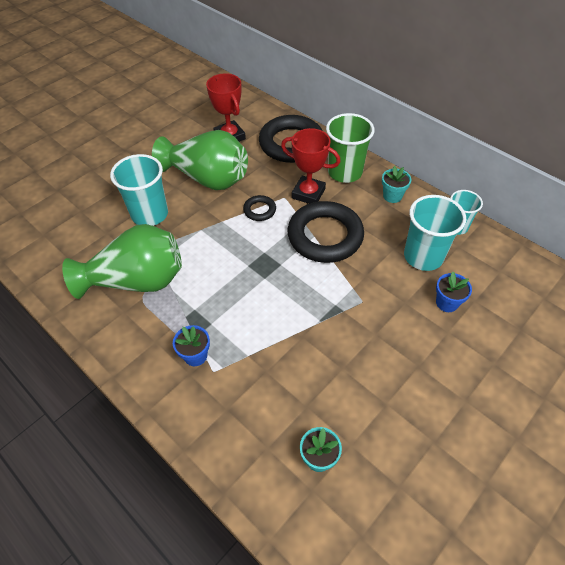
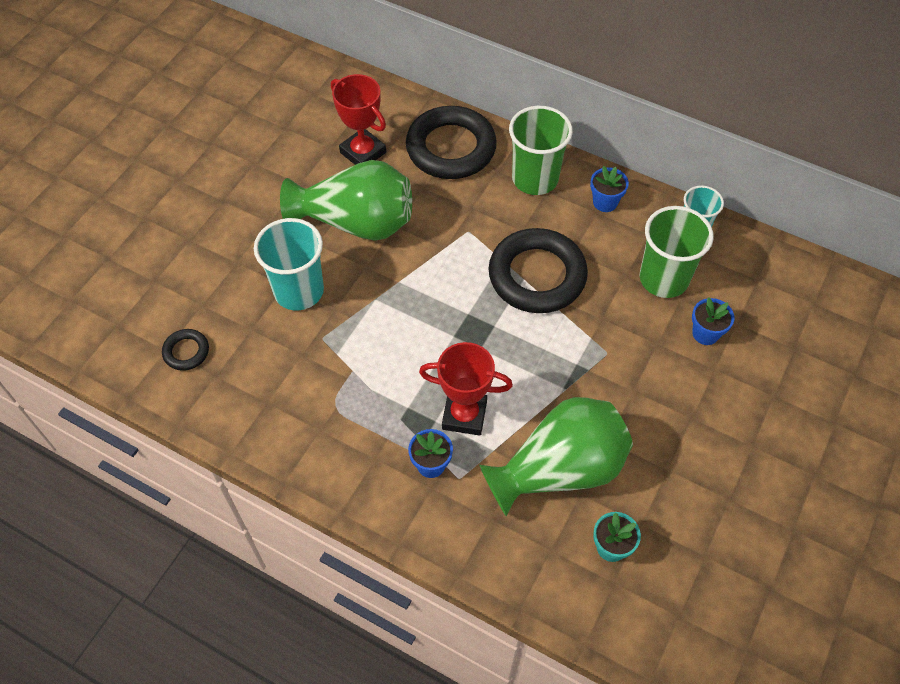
camera: 15 degrees left, 5 degrees up
(137, 281) = (320, 386): green vase -> green vase (559, 469)
(259, 210) = (442, 256): black ring -> black ring (186, 352)
(308, 193) = (497, 219): red trophy -> red trophy (464, 415)
(392, 196) = (605, 202): turquoise flower pot -> blue flower pot
(423, 256) = (663, 279): turquoise cup -> green cup

